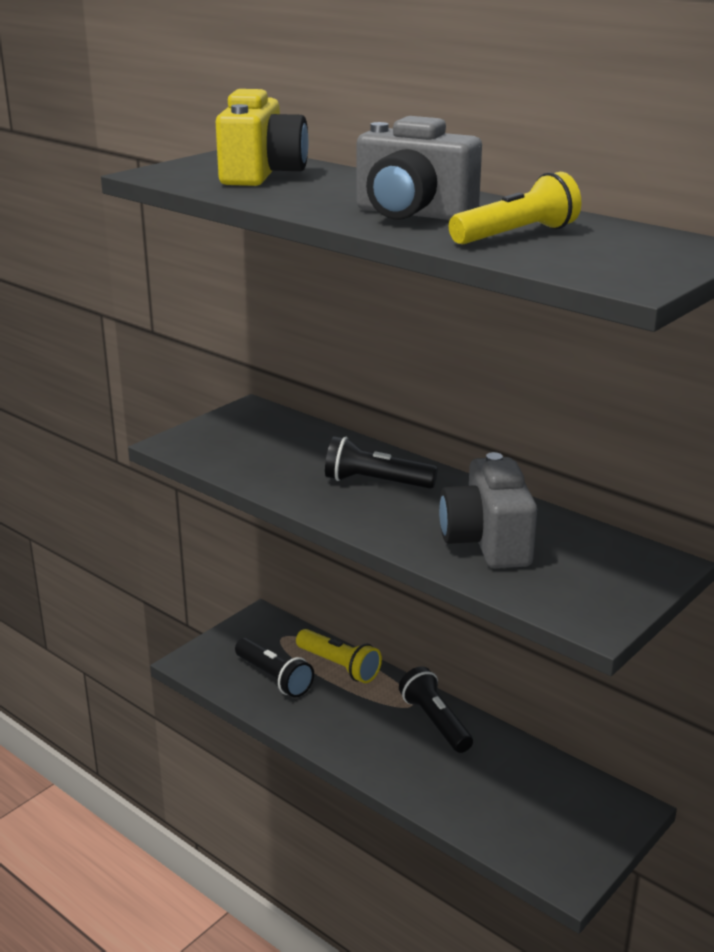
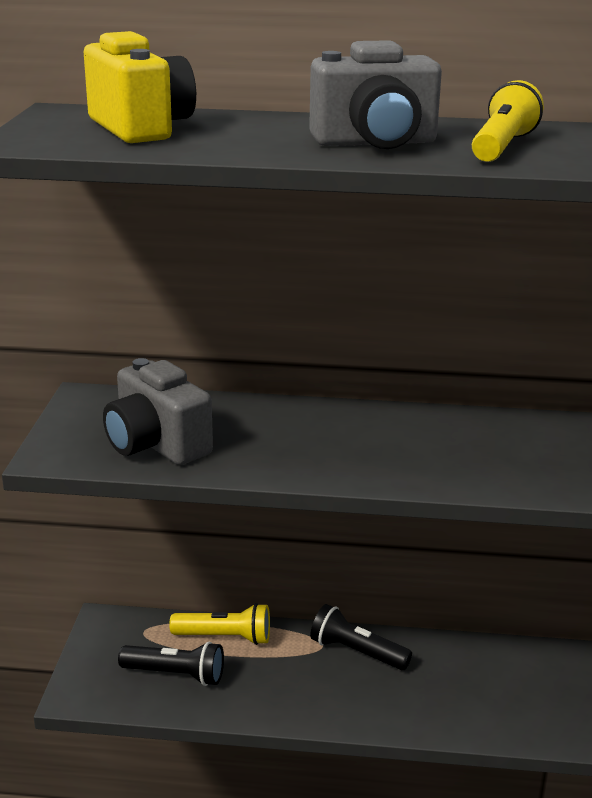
camera: 35 degrees left, 0 degrees up
(376, 482) = (299, 432): black flashlight -> none
(487, 542) = (460, 455): grey camera -> grey camera (156, 444)

